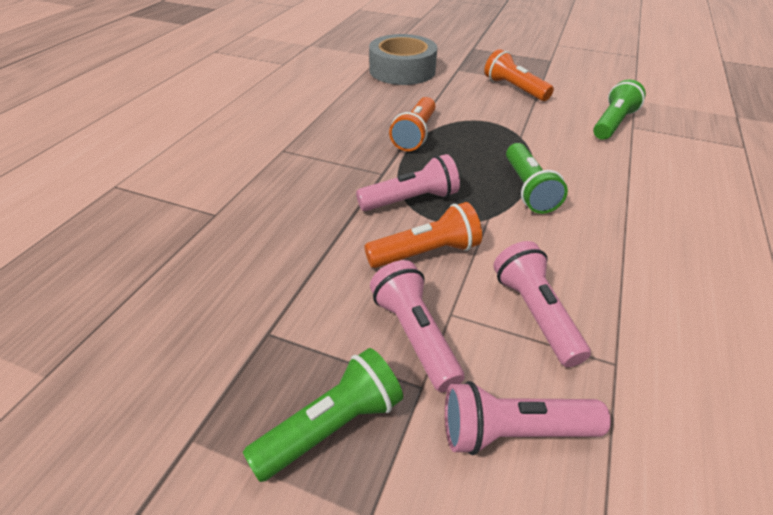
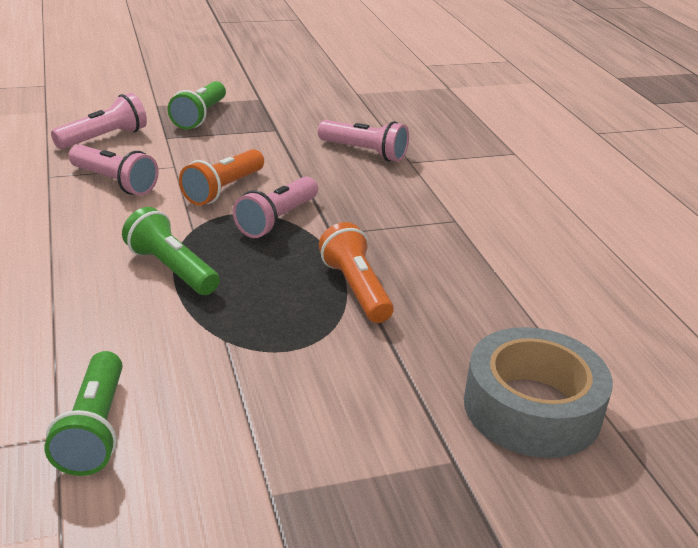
camera: 140 degrees right, 10 degrees down
(414, 335) = (189, 152): pink flashlight -> pink flashlight (365, 152)
(514, 88) = (308, 450): orange flashlight -> none

